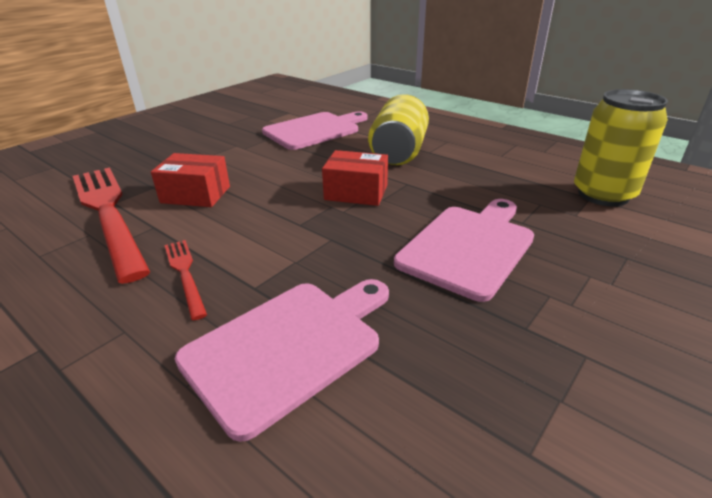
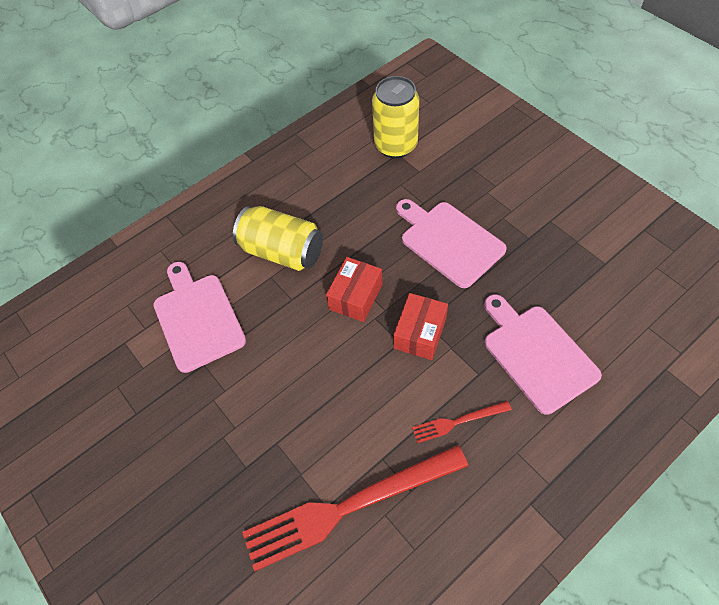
camera: 75 degrees left, 25 degrees up
(195, 194) = (328, 429): red box -> red box (420, 333)

